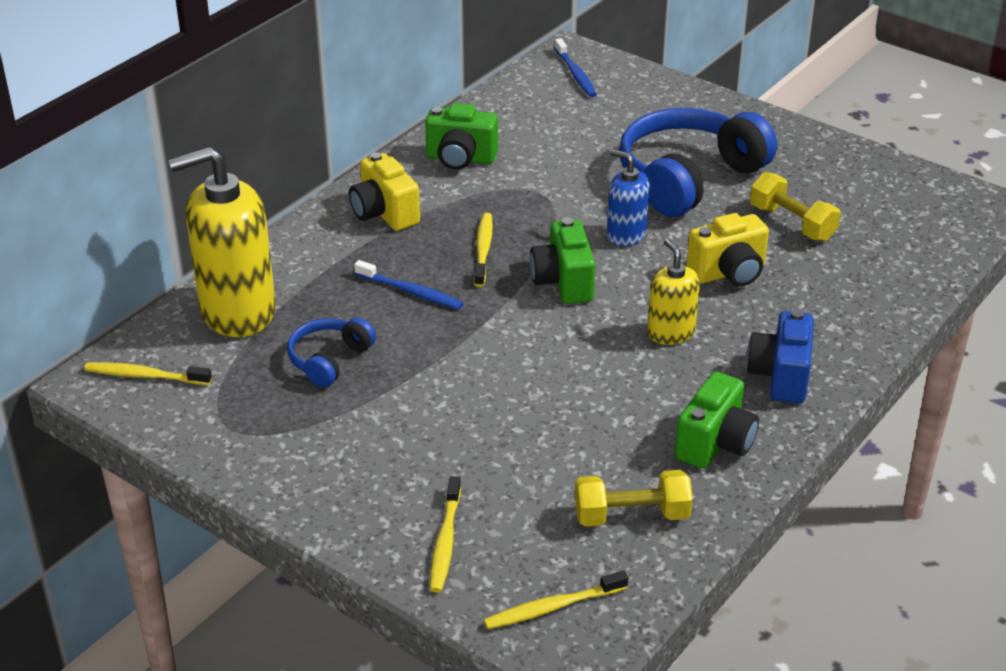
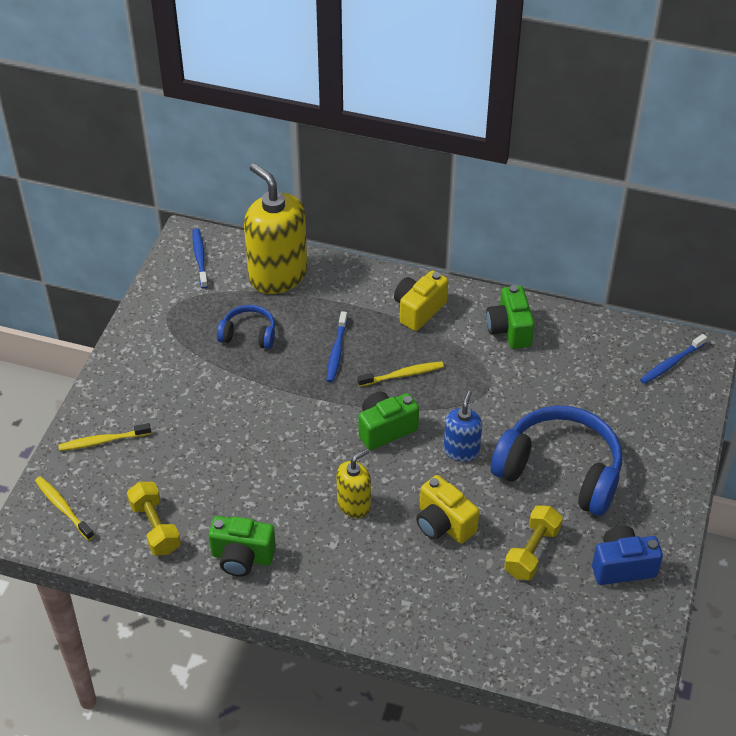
camera: 70 degrees right, 10 degrees up
(145, 376) = (200, 258): yellow toothbrush -> blue toothbrush
(780, 376) = (331, 581): blue camera -> blue camera (622, 566)

